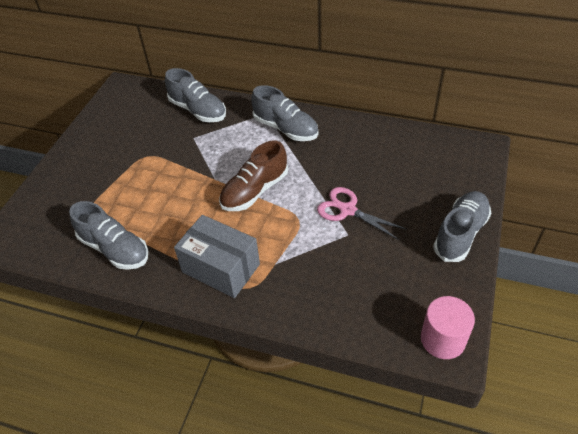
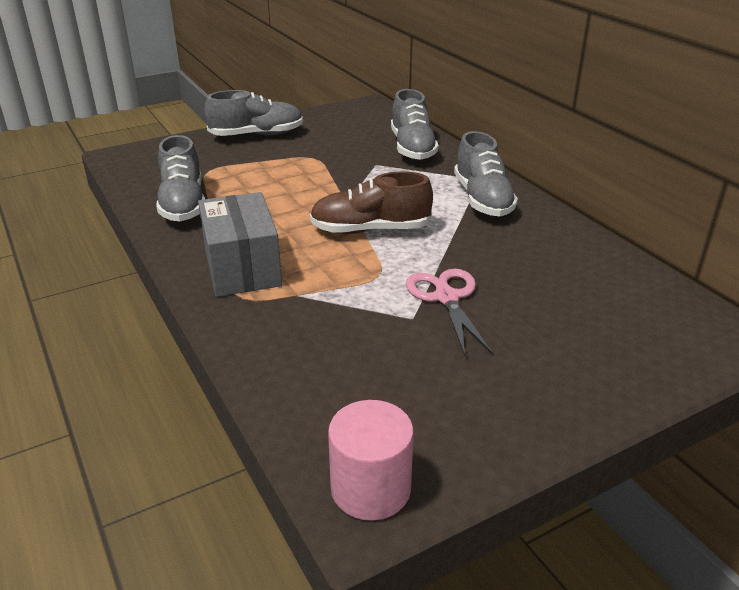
camera: 40 degrees right, 15 degrees down
(460, 234) = (564, 403): grey shoe -> grey shoe (257, 135)

